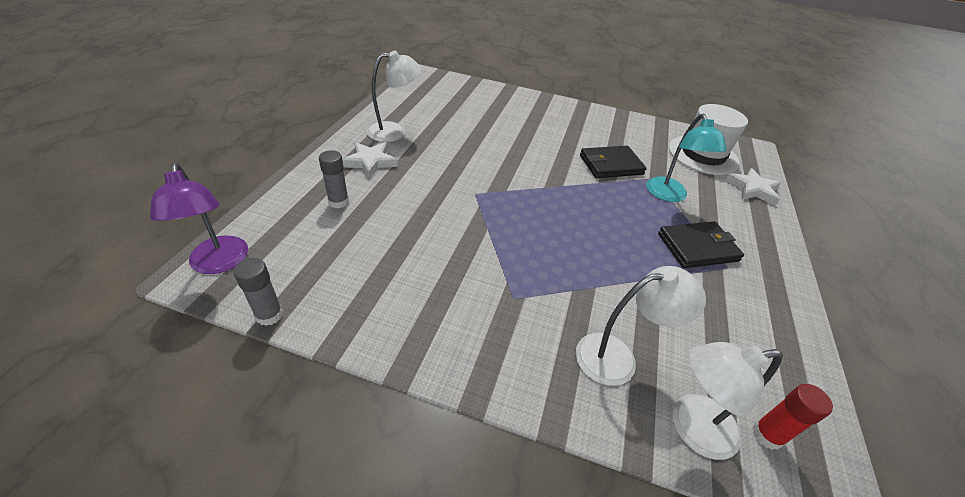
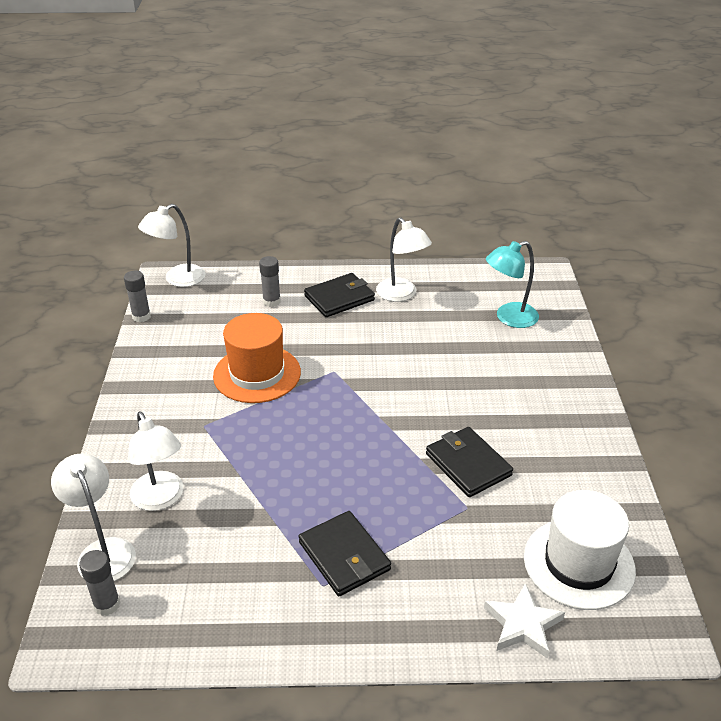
camera: 75 degrees right, 5 degrees down
(219, 263) = (177, 279): purple lamp -> white lamp
(370, 162) = (339, 298): white star -> black wallet
(451, 240) = (257, 374): none -> orange hat
(669, 195) = (437, 526): turquoise lamp -> turquoise lamp (509, 318)
(767, 435) = (107, 604): red glue stick -> grey glue stick

